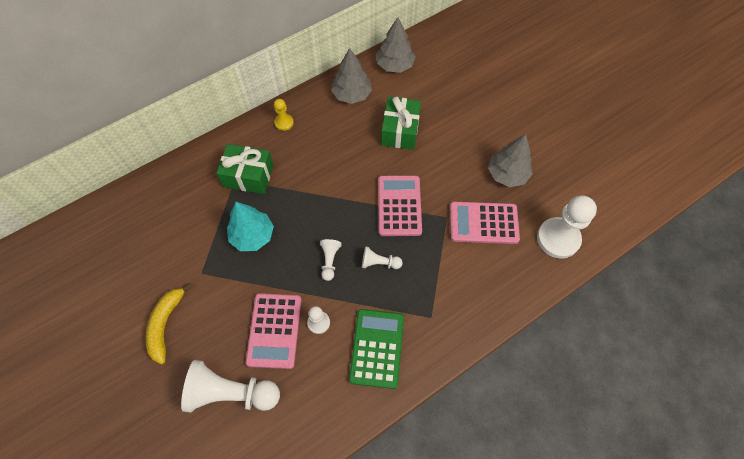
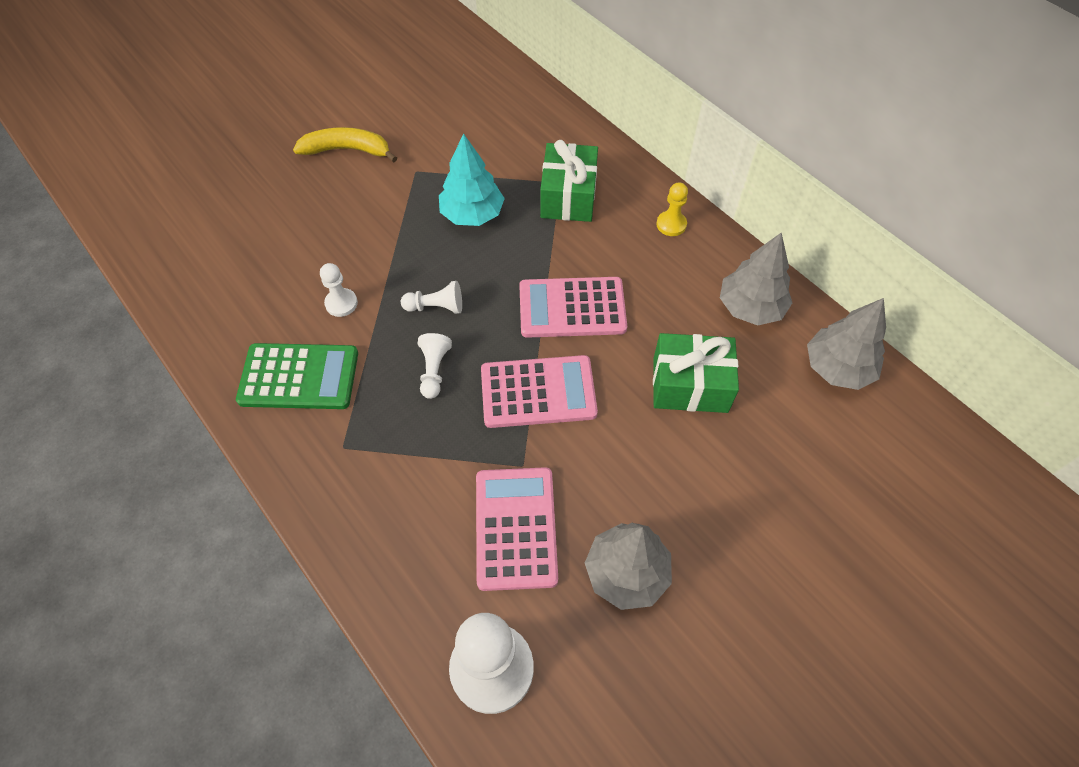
camera: 85 degrees right, 5 degrees down
(231, 393) = (255, 224): white pawn -> none
(274, 330) = (333, 256): pink calculator -> pink calculator (572, 308)

